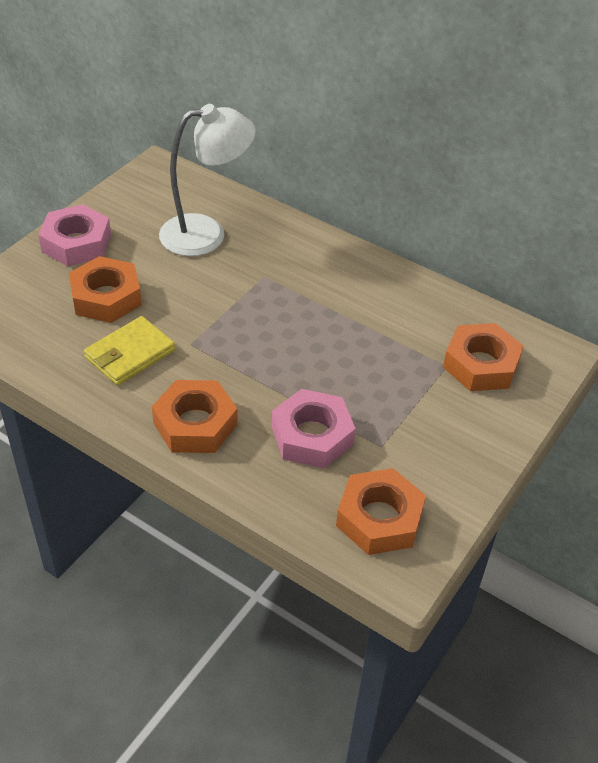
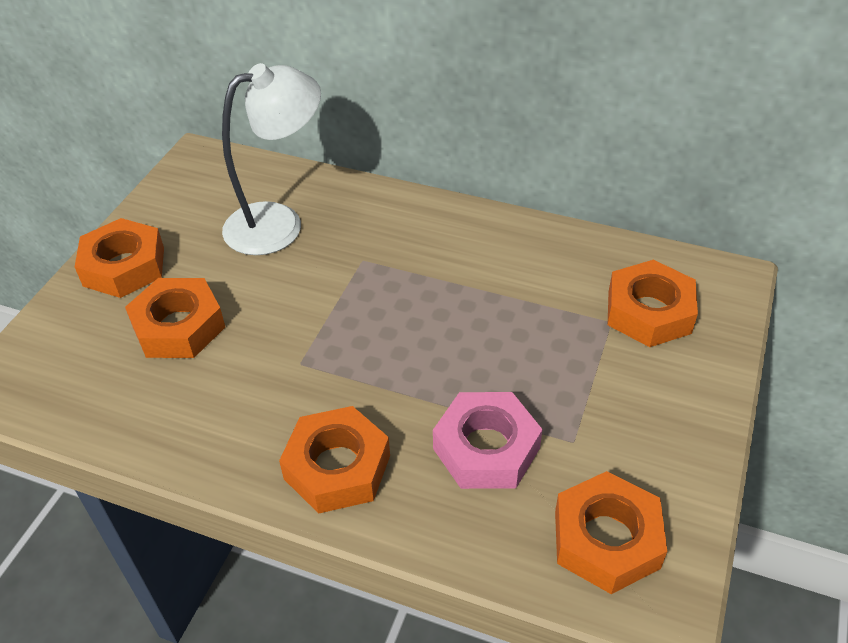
camera: 10 degrees left, 0 degrees up
(76, 243) = (124, 266): pink nut -> orange nut
(130, 354) = (228, 393): yellow wallet -> none

